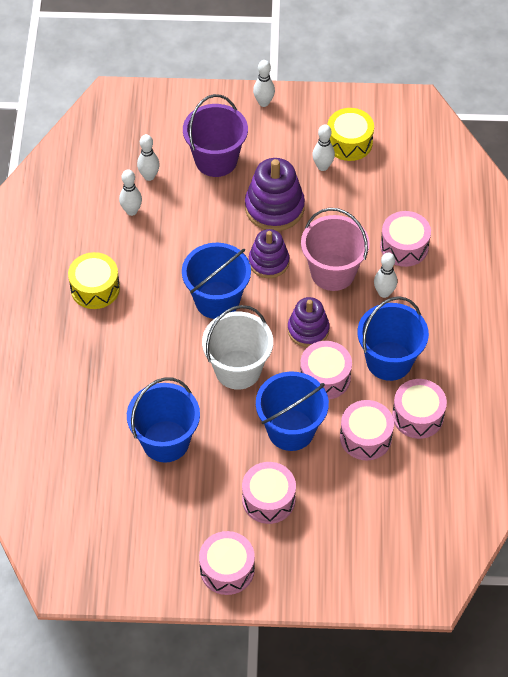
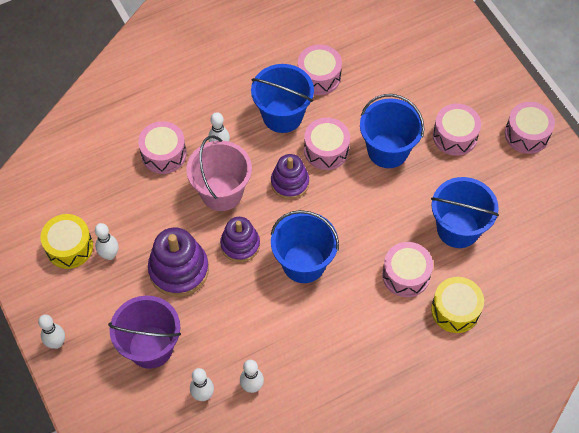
camera: 120 degrees left, 5 degrees up
(95, 288) = (354, 367): yellow drum -> yellow drum (455, 310)
(238, 369) = (359, 213): white bucket -> none
(365, 437) = (360, 100): pink drum -> pink drum (406, 275)

